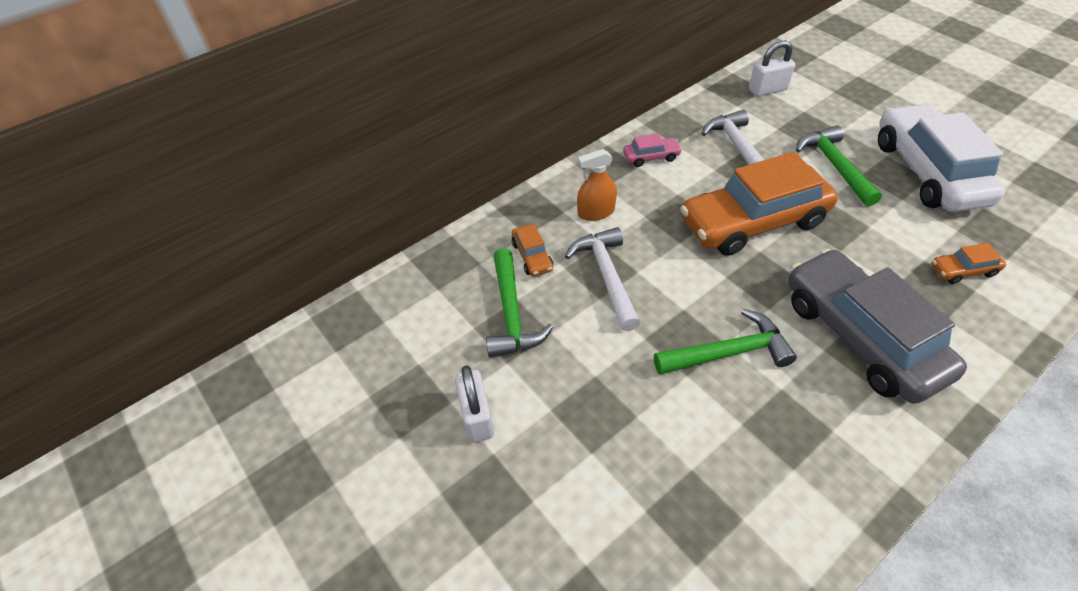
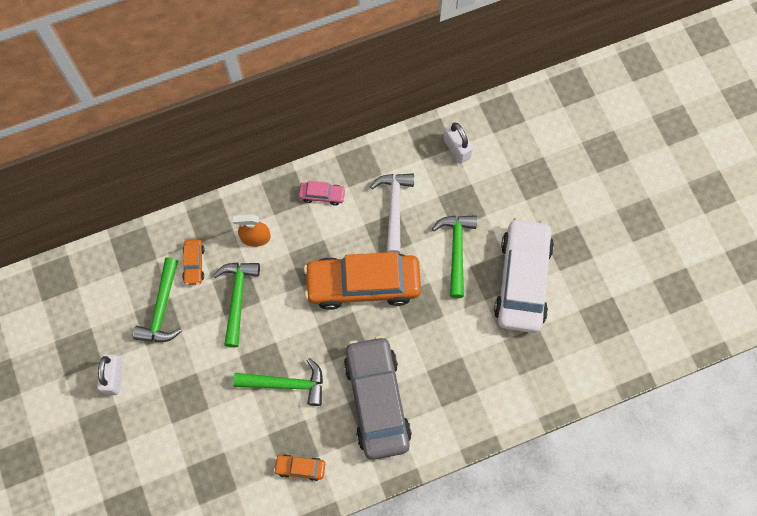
camera: 15 degrees right, 20 degrees up
(606, 276) = (237, 298): white hammer -> green hammer
(767, 90) = (456, 149): white padlock -> white padlock turned 60 degrees clockwise
(963, 270) = (480, 374): orange car -> orange car (300, 468)

